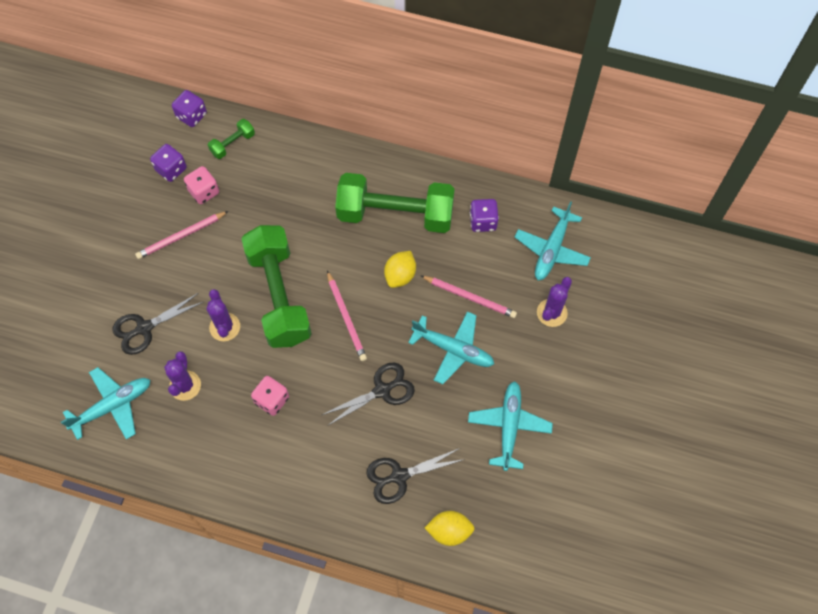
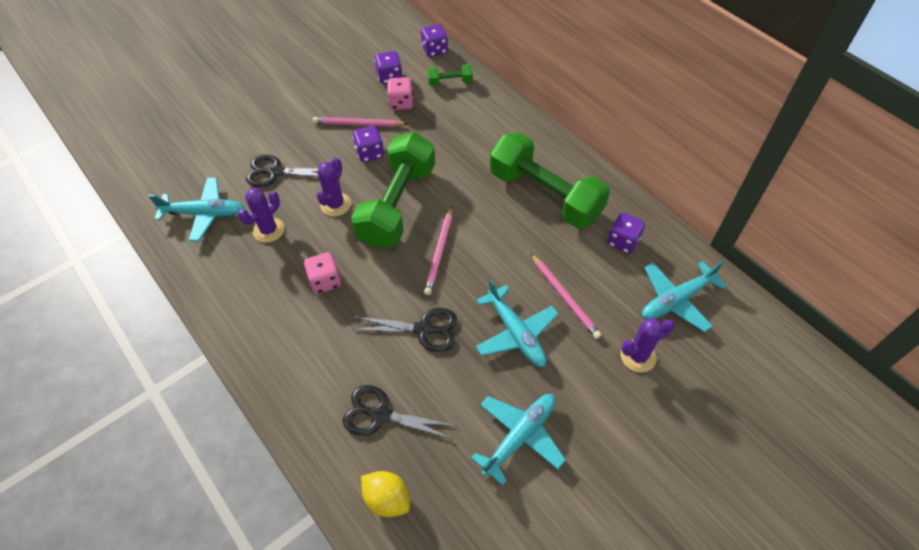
camera: 35 degrees right, 10 degrees down
(215, 260) = (369, 153): none -> purple dice
(400, 275) = (513, 245): yellow lemon -> none

